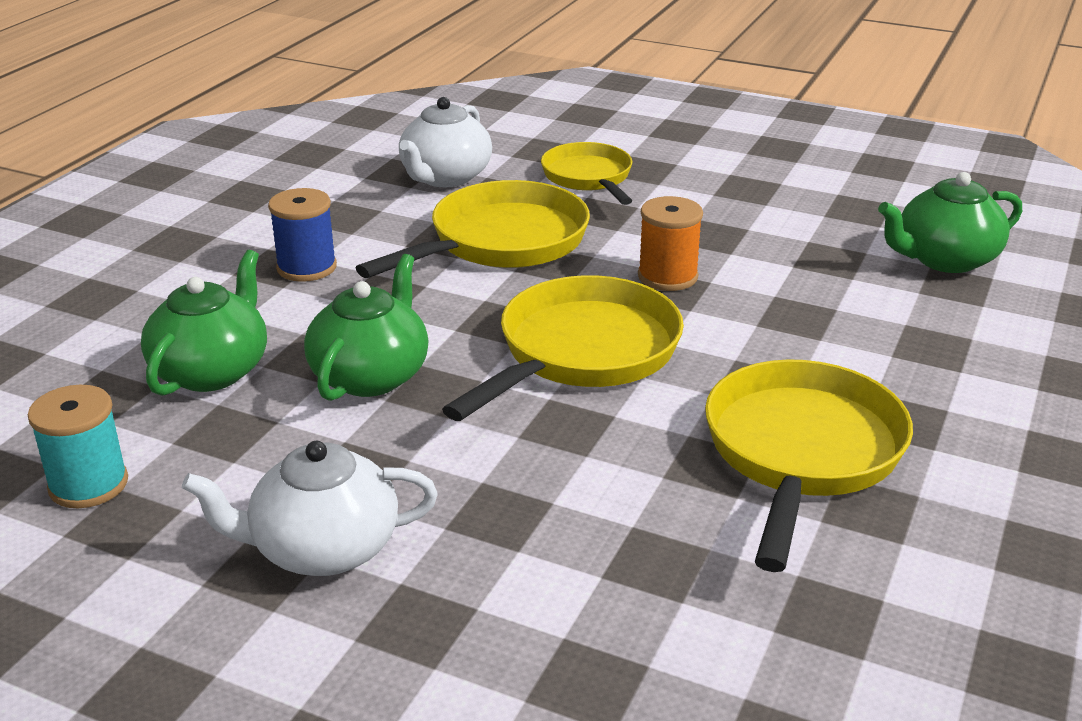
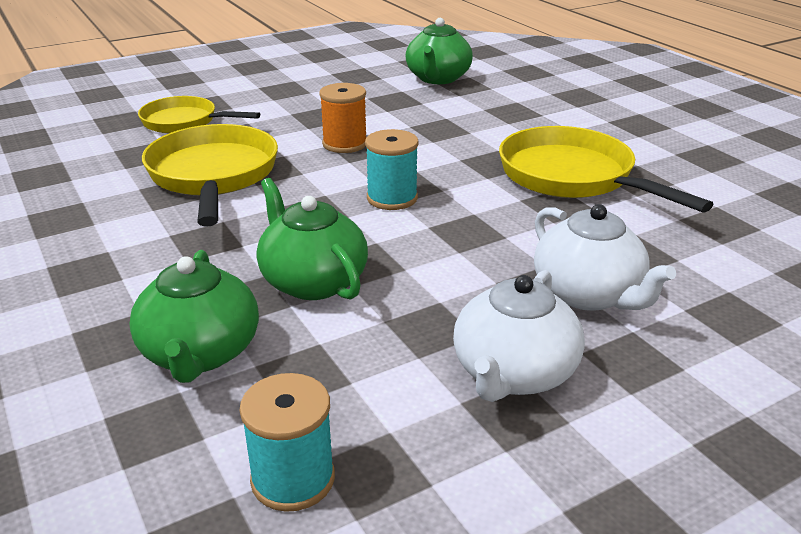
camera: 55 degrees left, 0 degrees up
(212, 371) = (200, 353): green teapot -> green teapot turned 150 degrees counterclockwise
(306, 267) = (112, 258): blue spool -> none
(445, 177) = (85, 163): white teapot -> white teapot (588, 294)
(582, 353) = (392, 198): yellow pan -> turquoise spool

